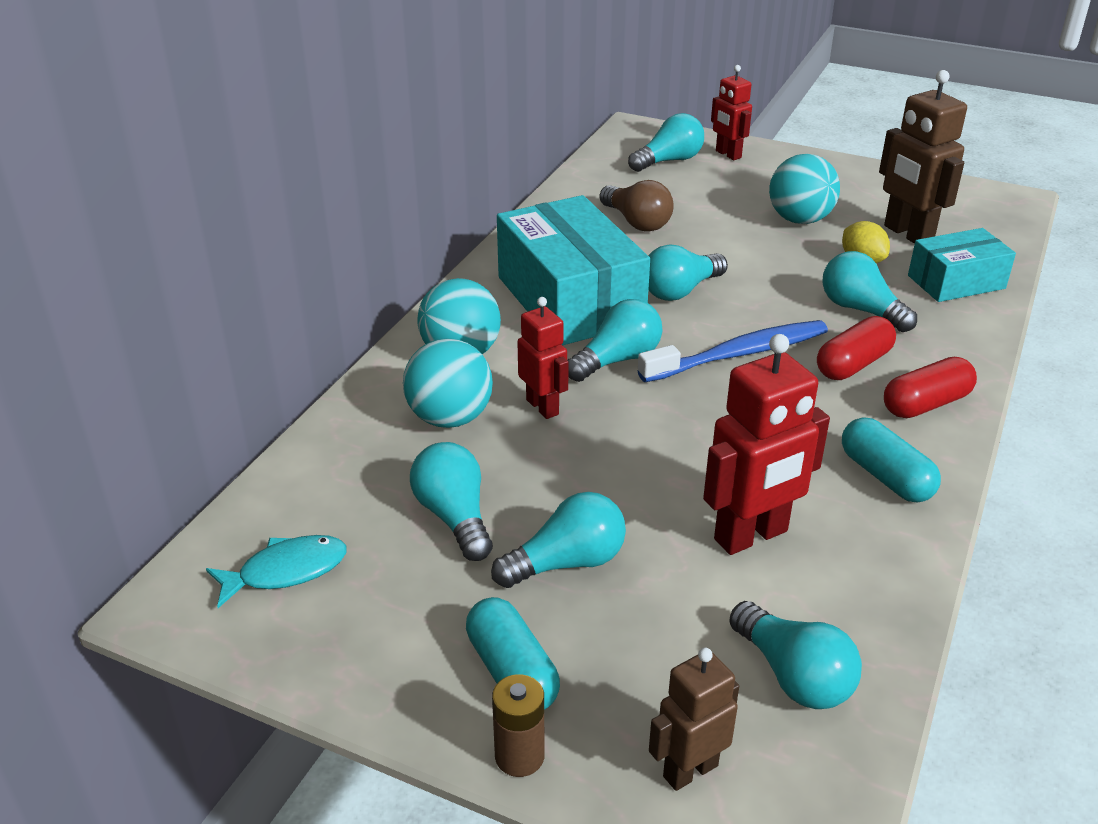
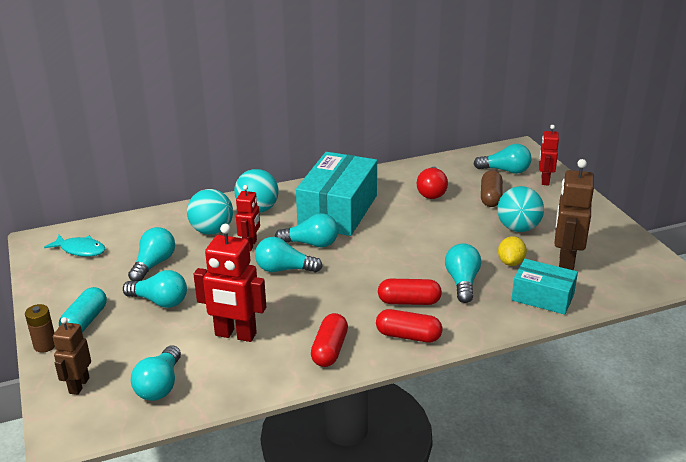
camera: 45 degrees right, 5 degrees down
(636, 222) = (432, 192): brown light bulb -> red light bulb
(680, 290) = (393, 230): turquoise light bulb -> turquoise light bulb (284, 269)
(690, 770) = (79, 385): brown robot -> brown robot turned 90 degrees counterclockwise
(710, 198) = (490, 197): none -> brown capsule
(738, 354) = (365, 269): blue toothbrush -> none
(885, 476) = (329, 350): turquoise capsule -> red capsule

